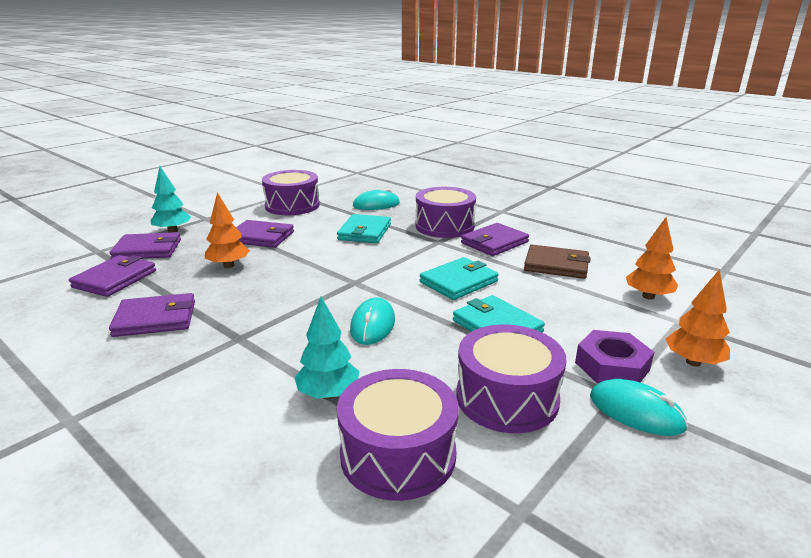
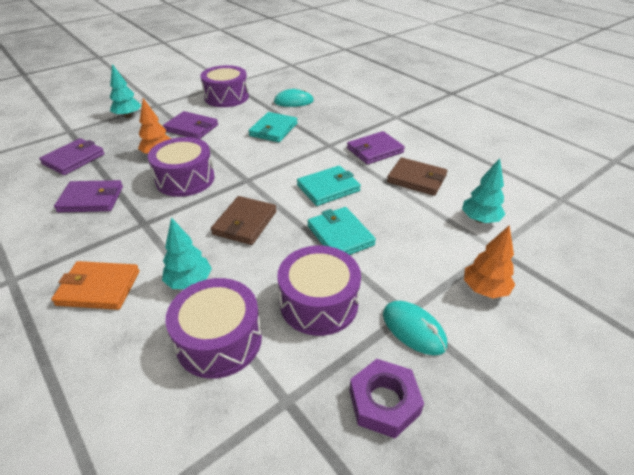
camera: 10 degrees right, 15 degrees up
(147, 249) = (104, 133): purple wallet -> none
(204, 415) = (98, 288): none -> orange wallet
(373, 325) = (245, 223): turquoise mouse -> brown wallet
(444, 226) = (341, 129): purple drum -> purple drum (185, 179)
(612, 366) = (415, 285): purple nut -> purple nut (384, 402)
(648, 296) = (480, 219): orange tree -> turquoise tree

